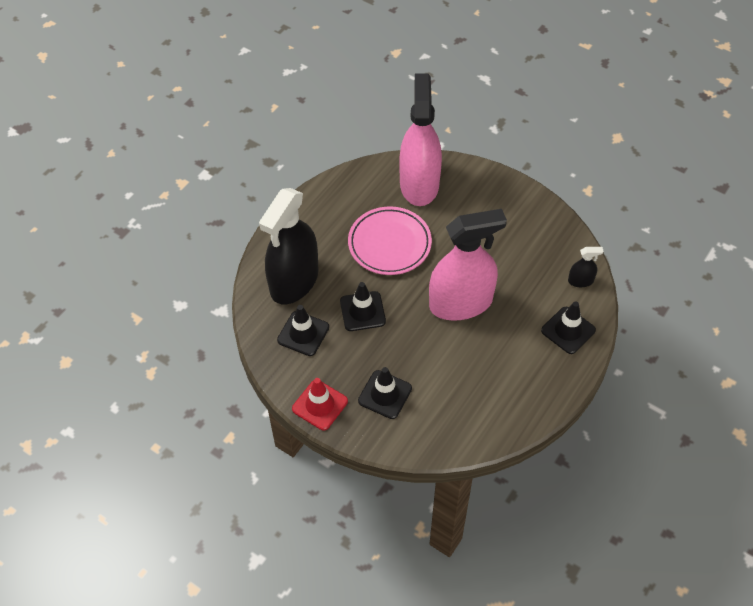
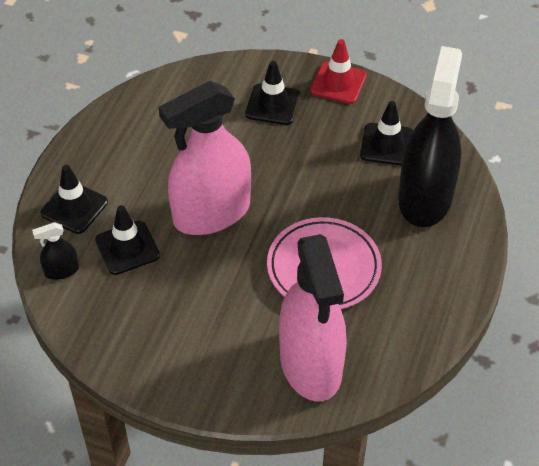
camera: 165 degrees right, 5 degrees down
(362, 311) = (328, 181): black traffic cone -> black traffic cone (127, 248)

